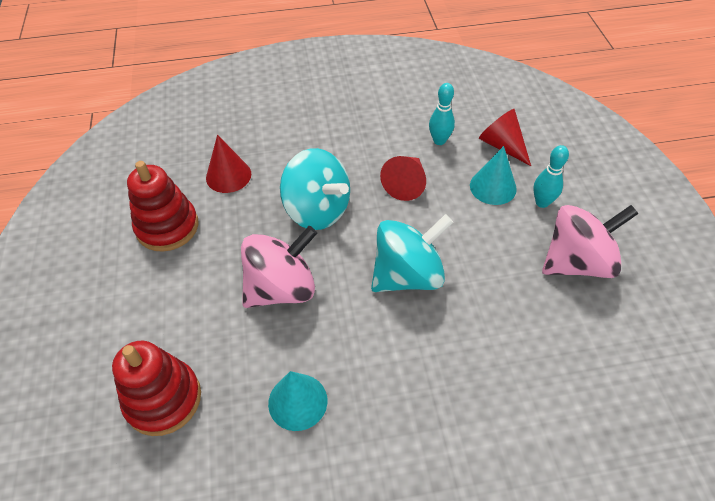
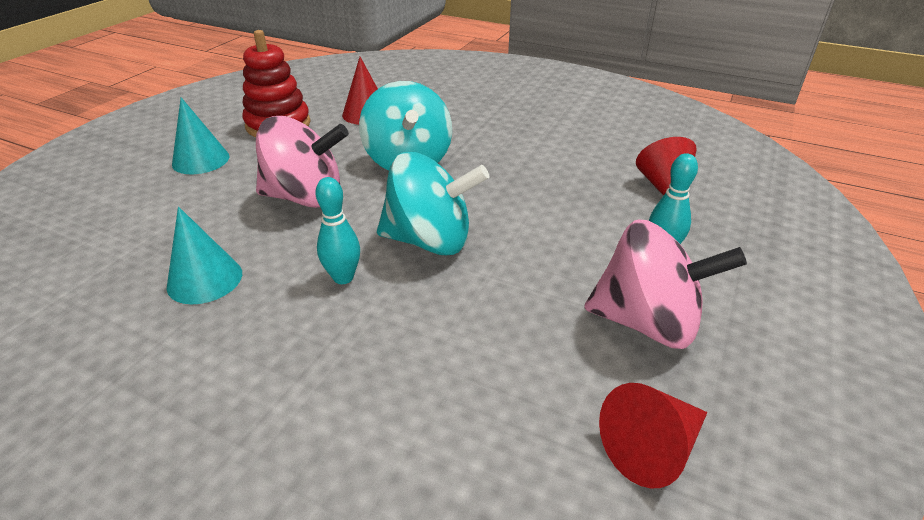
camera: 35 degrees right, 15 degrees down
(163, 399) = (119, 222): red stacking toy -> none
(406, 184) = (517, 176): red cone -> red cone (652, 447)
(439, 141) = (594, 160): turquoise bowling pin -> turquoise bowling pin (343, 277)
(493, 187) = (613, 215): turquoise cone -> turquoise cone (201, 160)

